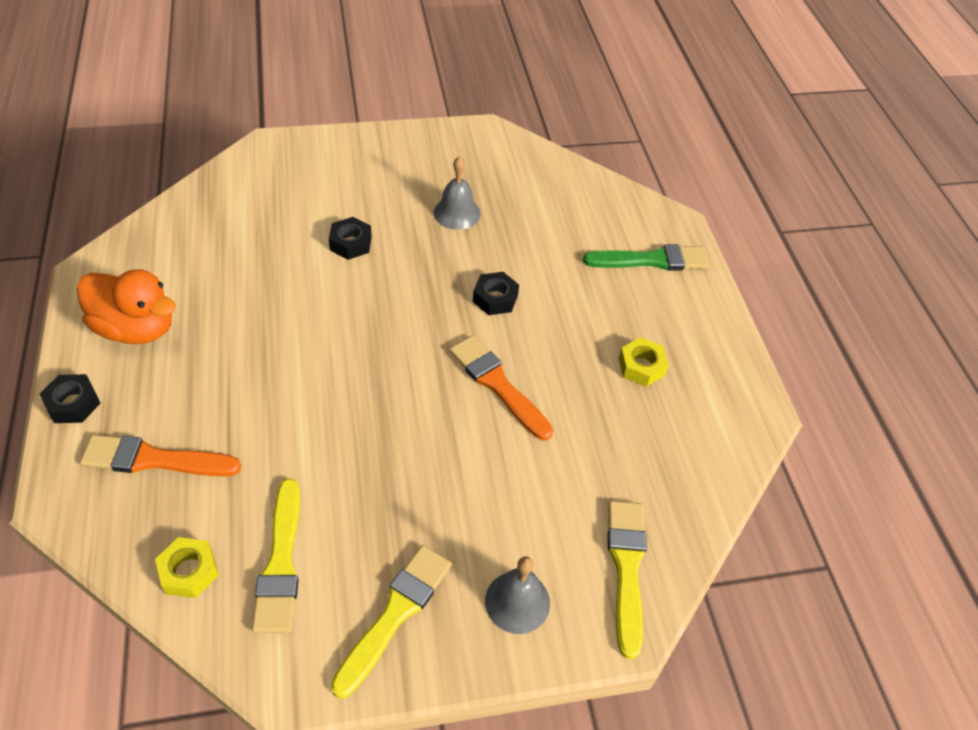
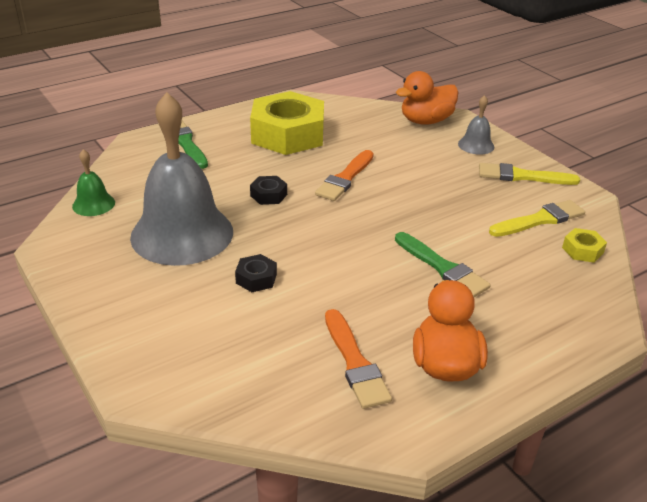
camera: 110 degrees left, 15 degrees down
(73, 403) = (542, 363): black nut -> none
(154, 459) = (537, 297): orange brush -> orange brush (355, 363)
(264, 397) = (442, 267): none -> green brush
(457, 213) = (182, 234): grey bell -> grey bell, size x2.32
(545, 166) = (93, 204): none -> green bell
(626, 568) = (426, 121): yellow brush -> orange duck
(641, 366) = (288, 134): yellow nut -> yellow nut, size x2.48

